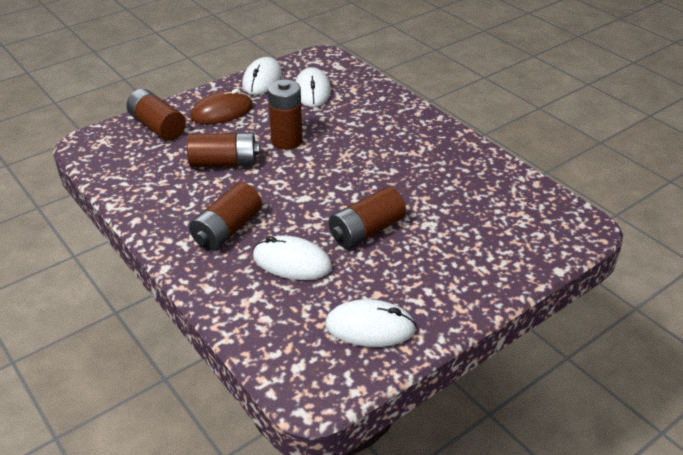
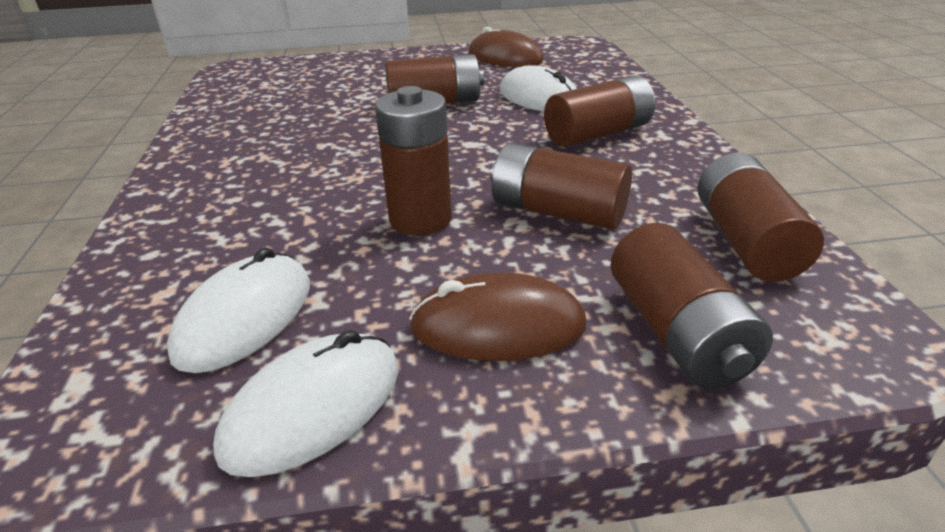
camera: 150 degrees left, 5 degrees down
(130, 171) = (745, 241): none -> brown battery
(370, 327) = (505, 57): white mouse -> brown mouse

